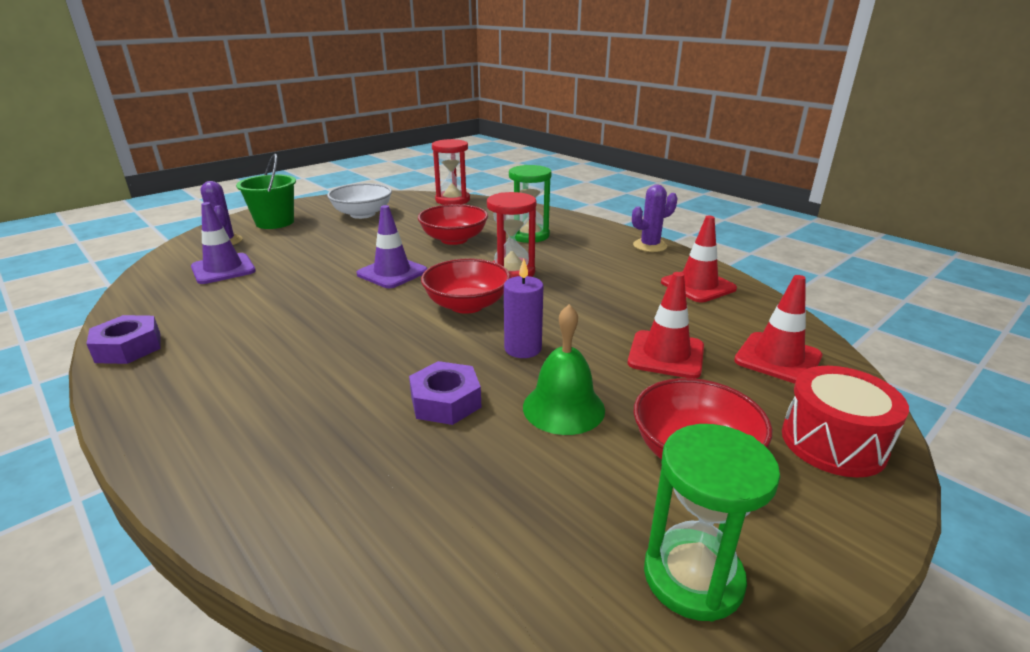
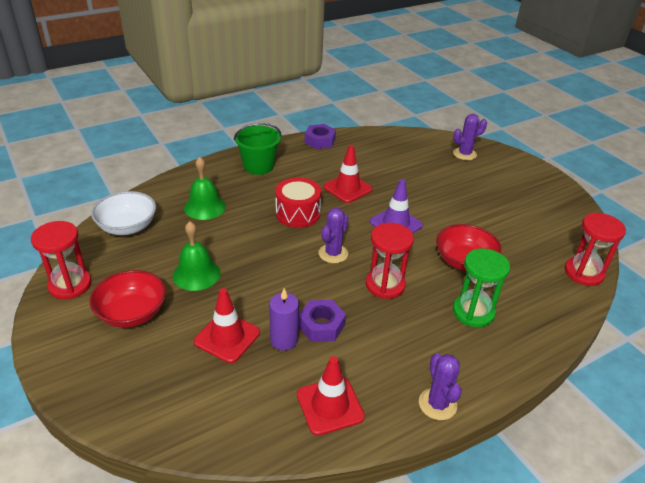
camera: 100 degrees right, 10 degrees up
(223, 269) = (414, 157): purple traffic cone -> none
(275, 222) = (506, 171): green bucket -> green bucket (258, 166)
(362, 214) = (530, 213): white bowl -> white bowl (127, 227)
(364, 444) = (204, 207): none -> green bell
(445, 401) = (224, 233): purple nut -> purple nut (321, 325)
(467, 305) = (333, 253): red bowl -> purple cactus
(523, 348) = (264, 270): purple candle -> purple candle (284, 340)
(693, 577) = (70, 285): green hourglass -> red hourglass
(777, 358) = (193, 402): red traffic cone -> red traffic cone (347, 188)
(833, 442) = (100, 380): red drum -> red drum (298, 213)

